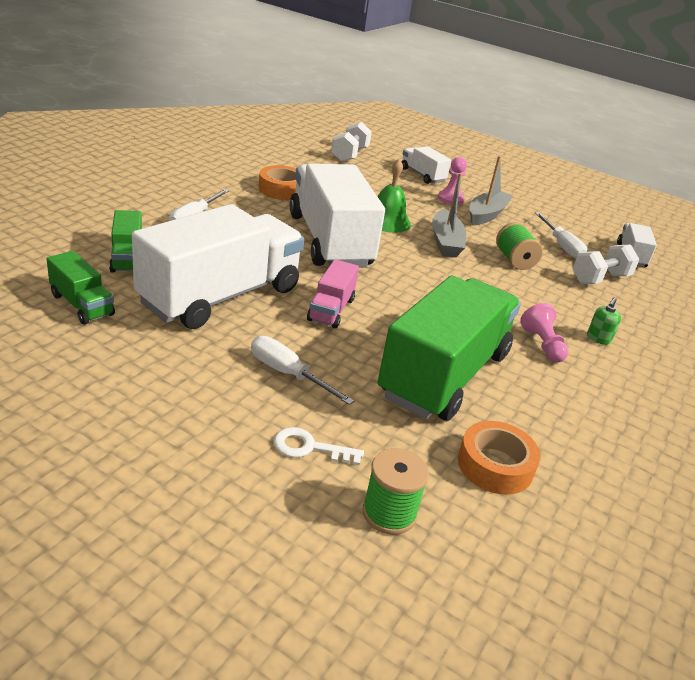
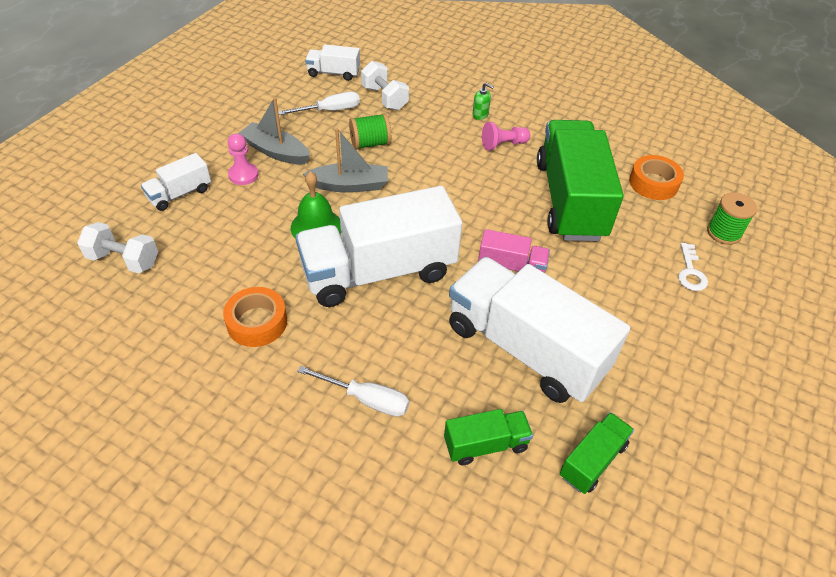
camera: 90 degrees left, 15 degrees up
(288, 374) = (617, 289): white screwdriver -> none
(444, 375) = (570, 200): green truck -> green truck turned 60 degrees clockwise

